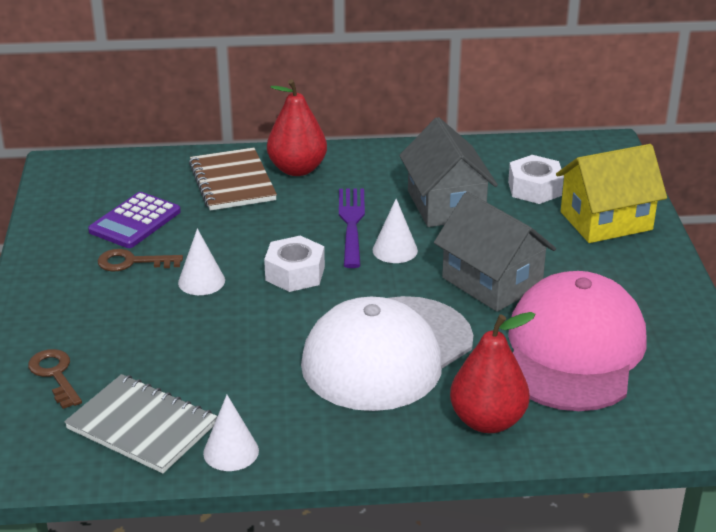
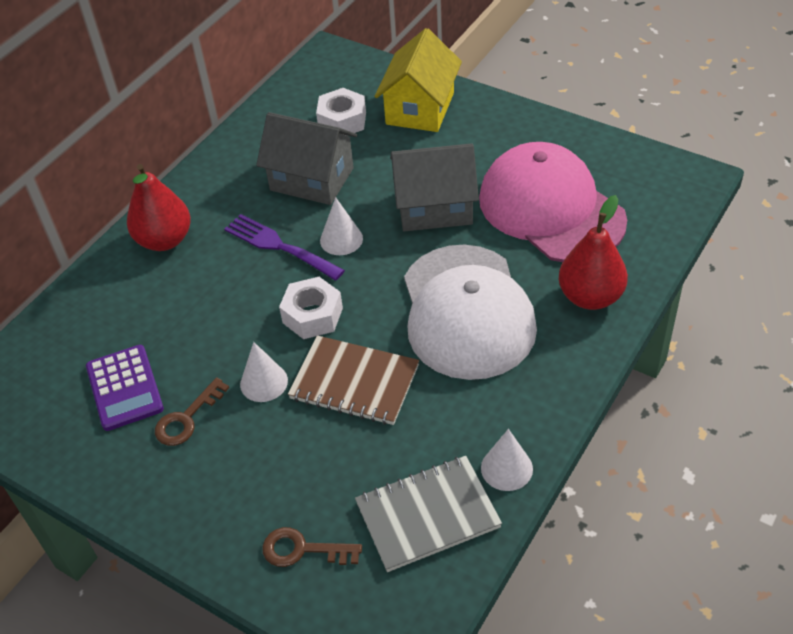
camera: 50 degrees left, 15 degrees up
(232, 182) = (136, 291): brown notebook -> brown notebook (354, 382)

